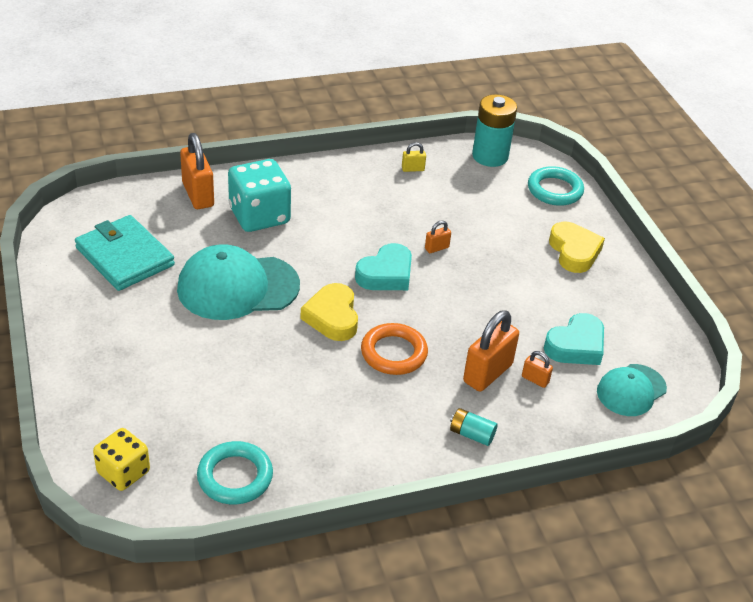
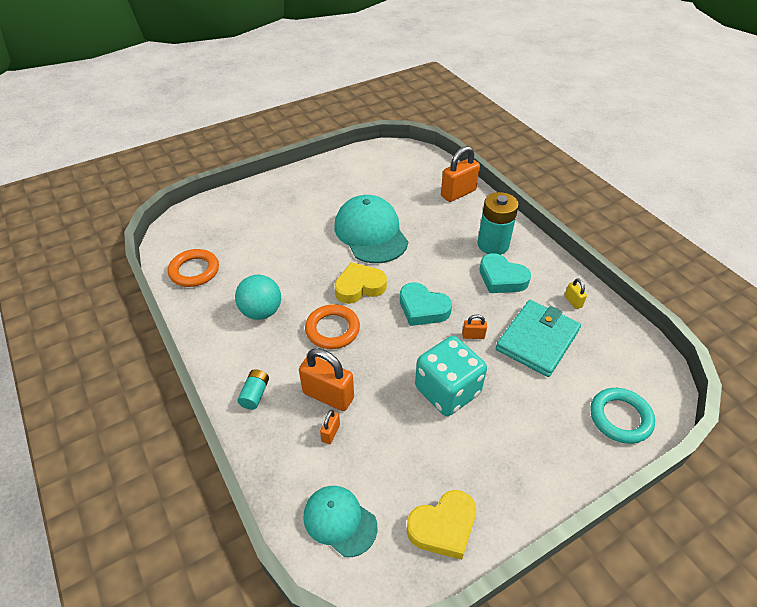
camera: 80 degrees right, 5 degrees up
(123, 472) = (192, 224): yellow dice -> none
(125, 256) = (377, 178): turquoise wallet -> turquoise wallet (537, 340)
(235, 477) = (194, 271): turquoise ring -> orange ring
(259, 216) = (453, 226): turquoise dice -> turquoise dice (447, 390)
(342, 413) = (261, 311): none -> turquoise ball
(436, 248) = (473, 335): orange padlock -> orange padlock turned 45 degrees counterclockwise
(490, 156) = (636, 355): turquoise battery -> turquoise battery (493, 245)
(574, 251) = (528, 447): yellow heart -> yellow heart (443, 527)
(576, 346) = (387, 463): turquoise heart -> turquoise heart (501, 278)

